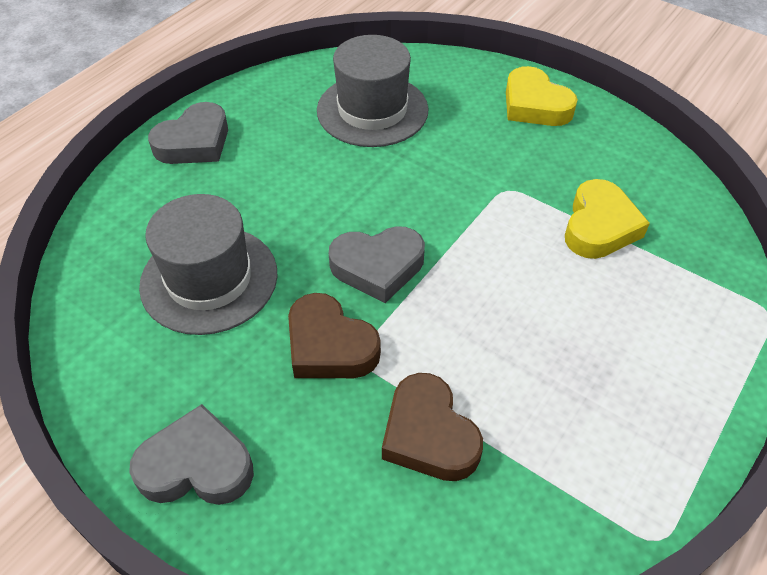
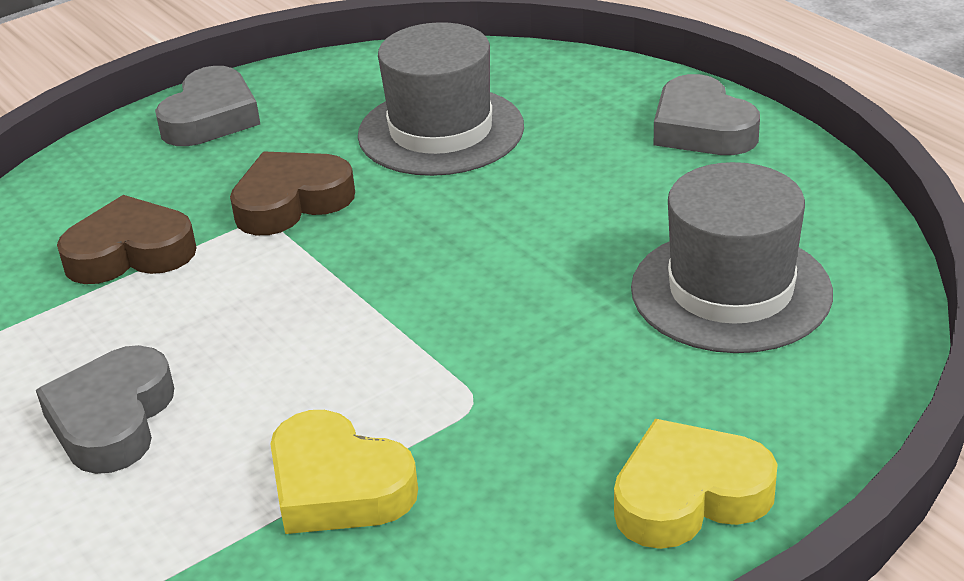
camera: 110 degrees right, 15 degrees down
(378, 267) = (387, 251): grey heart -> grey heart (112, 419)

